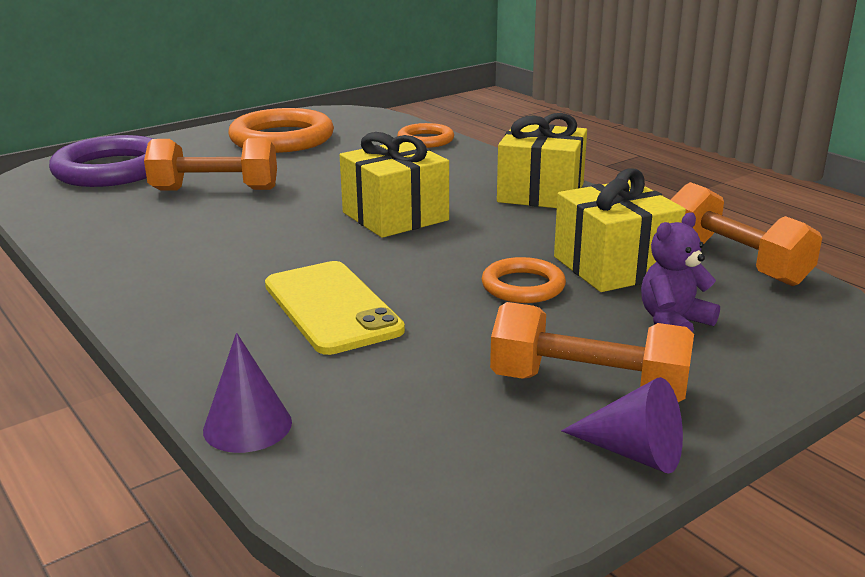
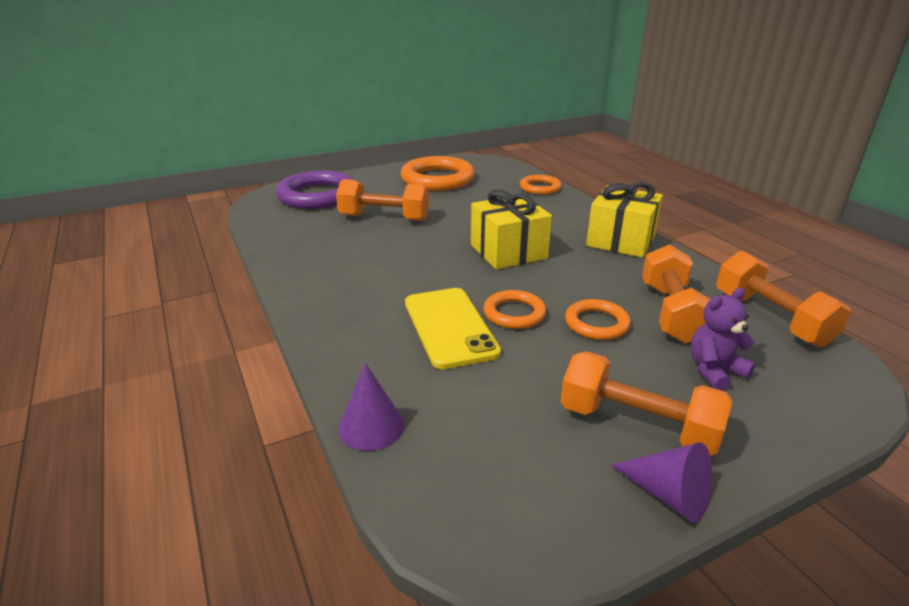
camera: 10 degrees right, 5 degrees up
(415, 285) = (514, 313): none -> orange ring
(614, 266) = (671, 313): yellow gift -> orange dumbbell

